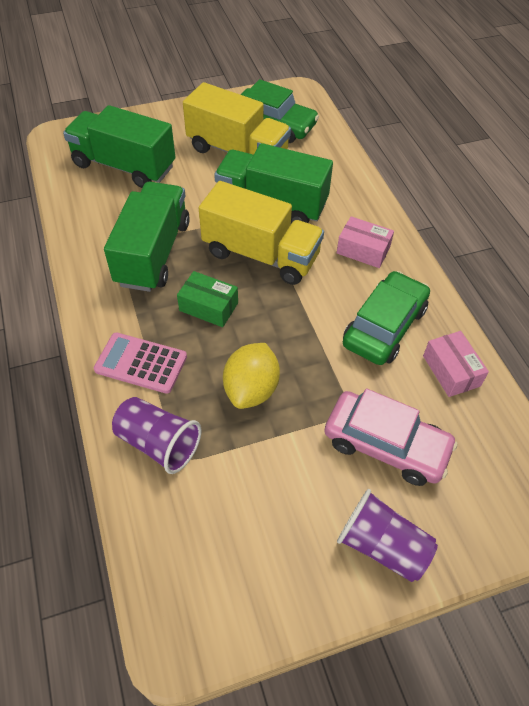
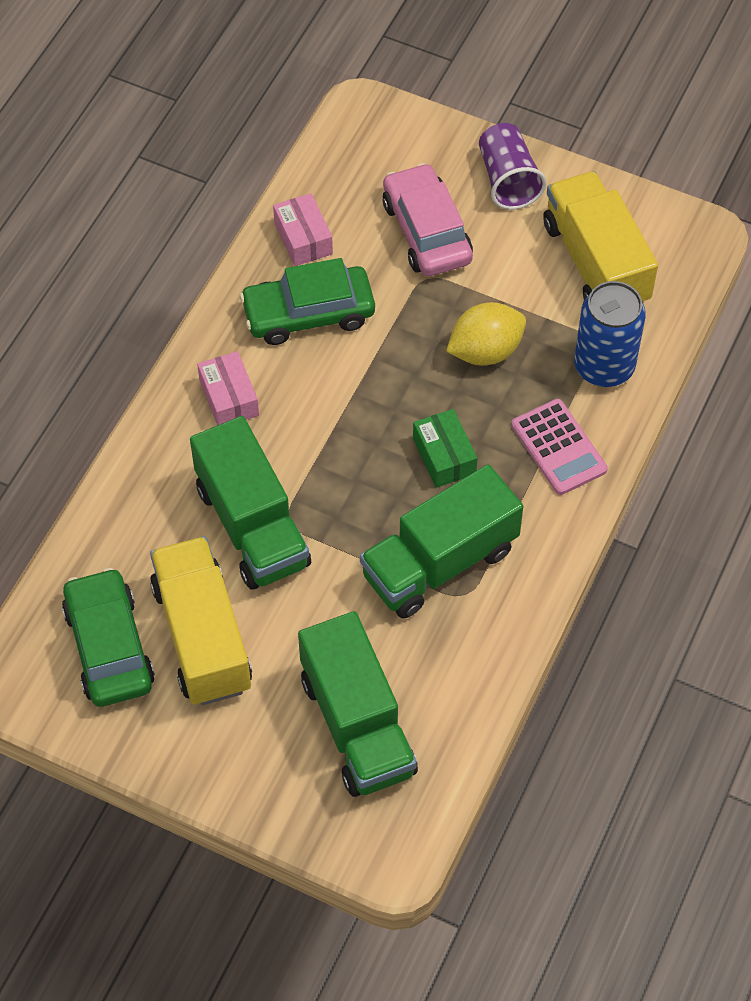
camera: 135 degrees left, 5 degrees up
(158, 443) = (604, 366): purple cup -> blue can
(261, 254) = (333, 473): yellow truck -> yellow truck (595, 263)
(451, 371) = (303, 238): pink box -> pink box turned 45 degrees counterclockwise

